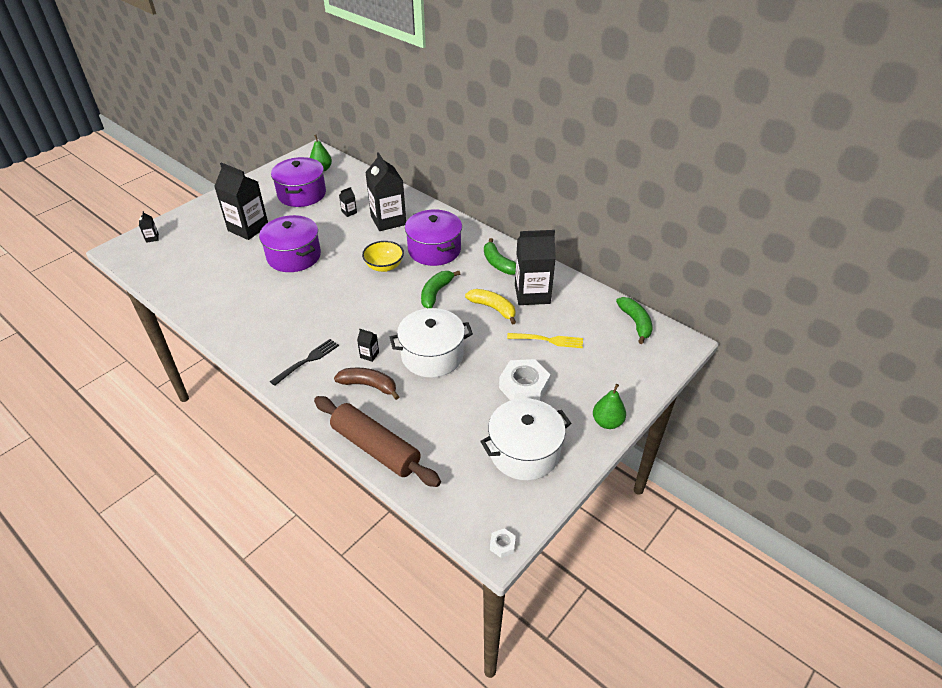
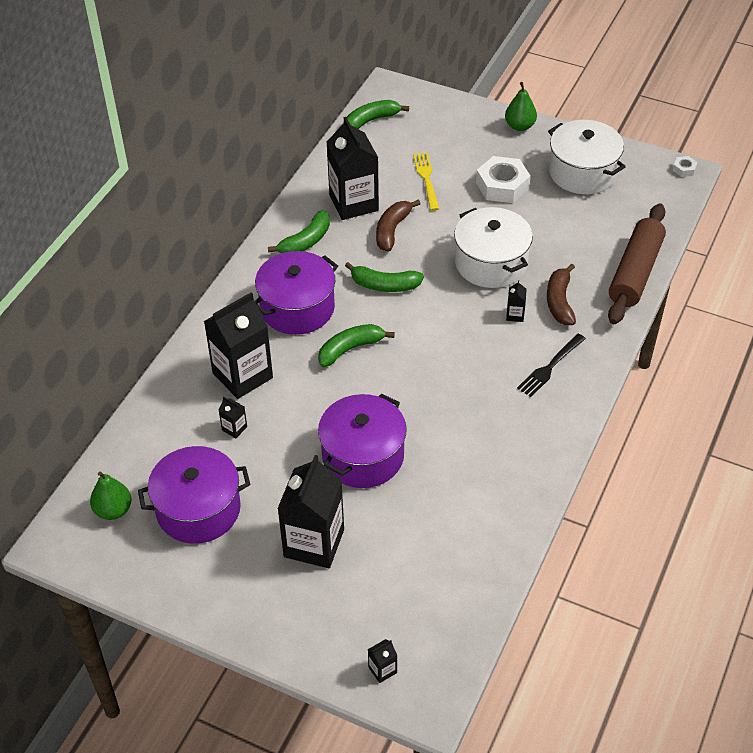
camera: 105 degrees left, 5 degrees up
(307, 361) = (550, 367): black fork -> black fork turned 75 degrees counterclockwise
(384, 266) = (350, 349): yellow bowl -> green banana
(493, 308) = (392, 230): yellow banana -> brown banana

